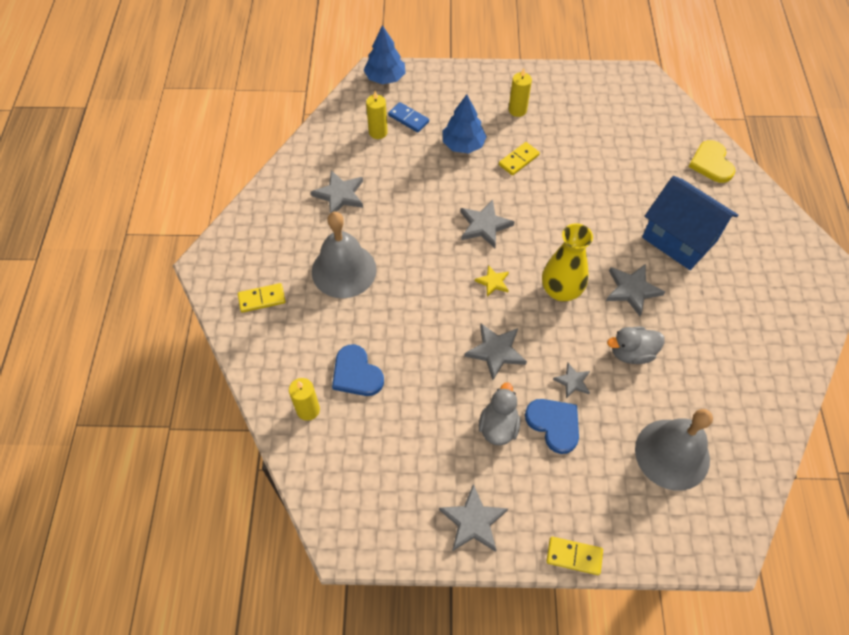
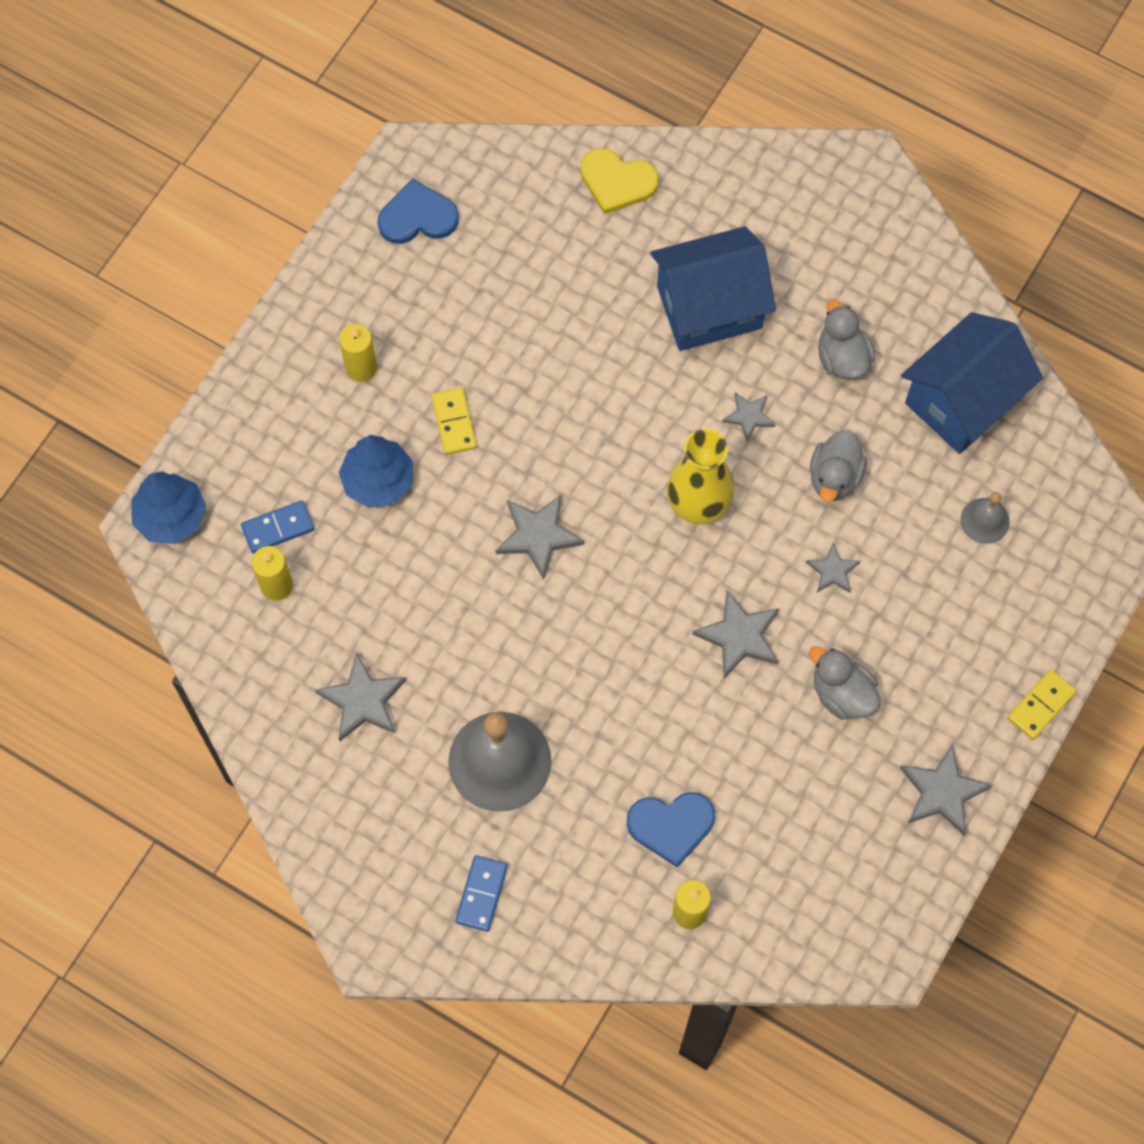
camera: 60 degrees left, 10 degrees up
(262, 299) = (482, 894): yellow domino -> blue domino
(493, 282) = (635, 578): yellow star -> none
(554, 424) = (875, 628): blue heart -> blue heart (417, 216)
(632, 290) = (749, 416): grey star -> grey star, size x0.61
(672, 454) = (985, 520): grey bell -> grey bell, size x0.49
(708, 320) = (842, 358): none -> grey duck
(738, 400) = (962, 401): none -> blue house

